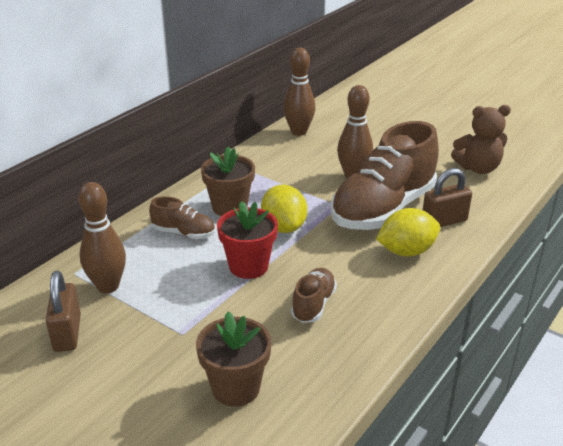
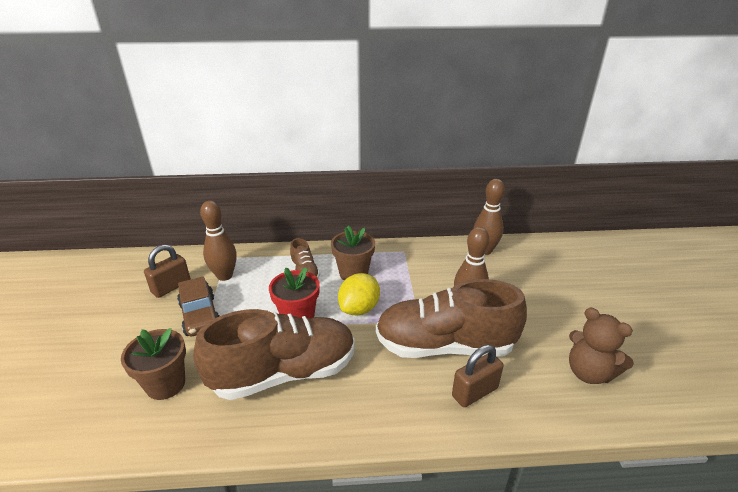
camera: 50 degrees right, 0 degrees up
(155, 328) = (200, 315): none -> brown car
(313, 304) = (284, 373): brown shoe -> brown shoe, size x2.22
(406, 251) = (403, 390): yellow lemon -> none
(444, 221) = (474, 392): brown padlock -> brown padlock turned 60 degrees counterclockwise

